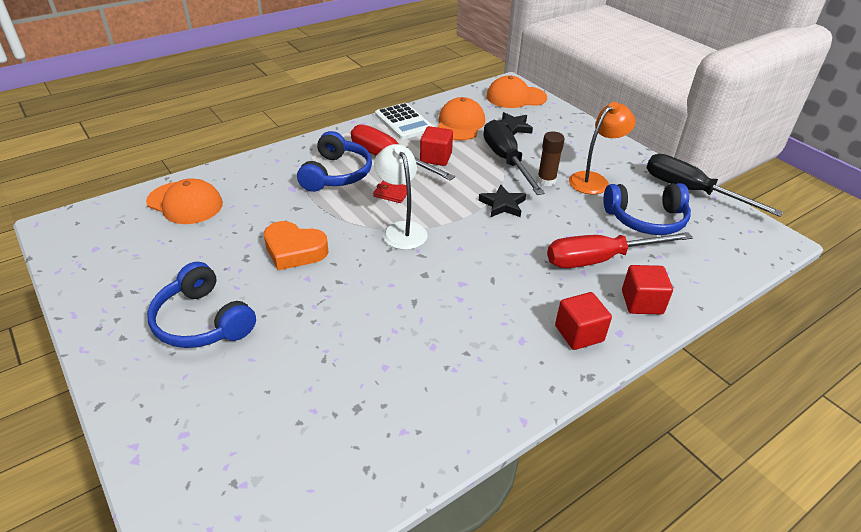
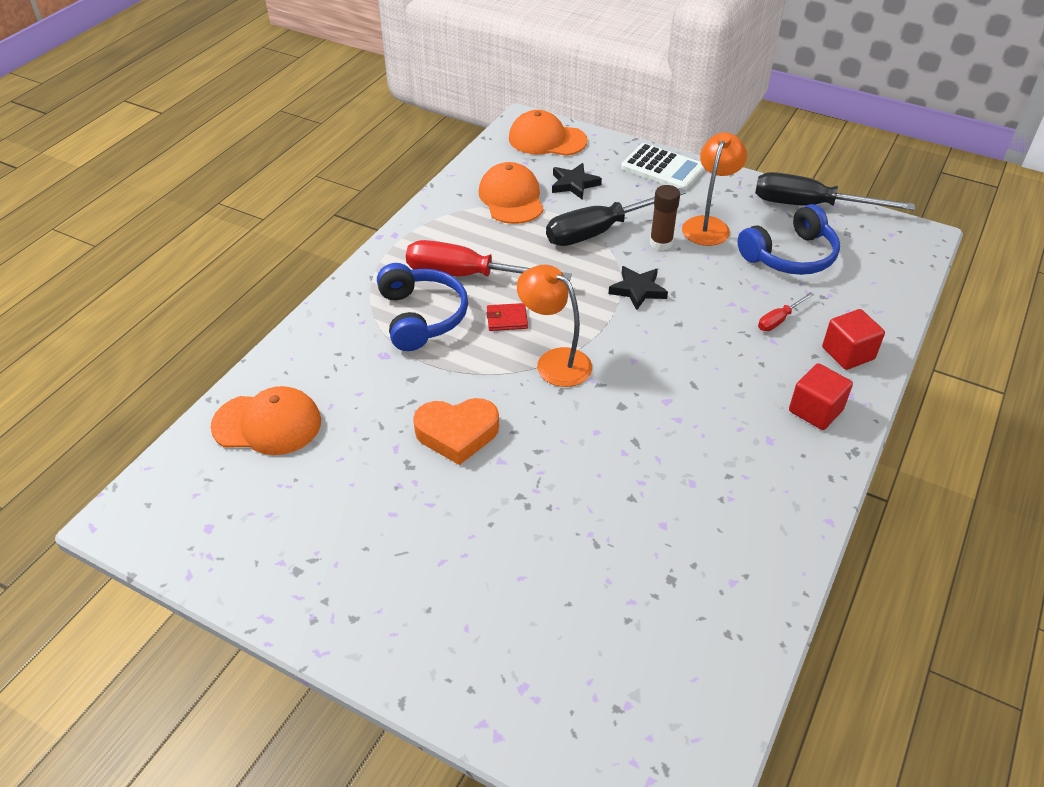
camera: 25 degrees left, 5 degrees up
(203, 321) = (429, 559): blue headphones -> none
(401, 229) = (554, 361): white lamp -> orange lamp
(403, 122) = (443, 217): white calculator -> white calculator (662, 168)
(436, 158) = (519, 254): red cube -> none
(506, 160) = (599, 231): black screwdriver -> black screwdriver turned 75 degrees counterclockwise
(516, 97) = (547, 139): orange cap -> orange cap turned 45 degrees clockwise
(600, 259) = (779, 320): red screwdriver -> red screwdriver, size x0.45

